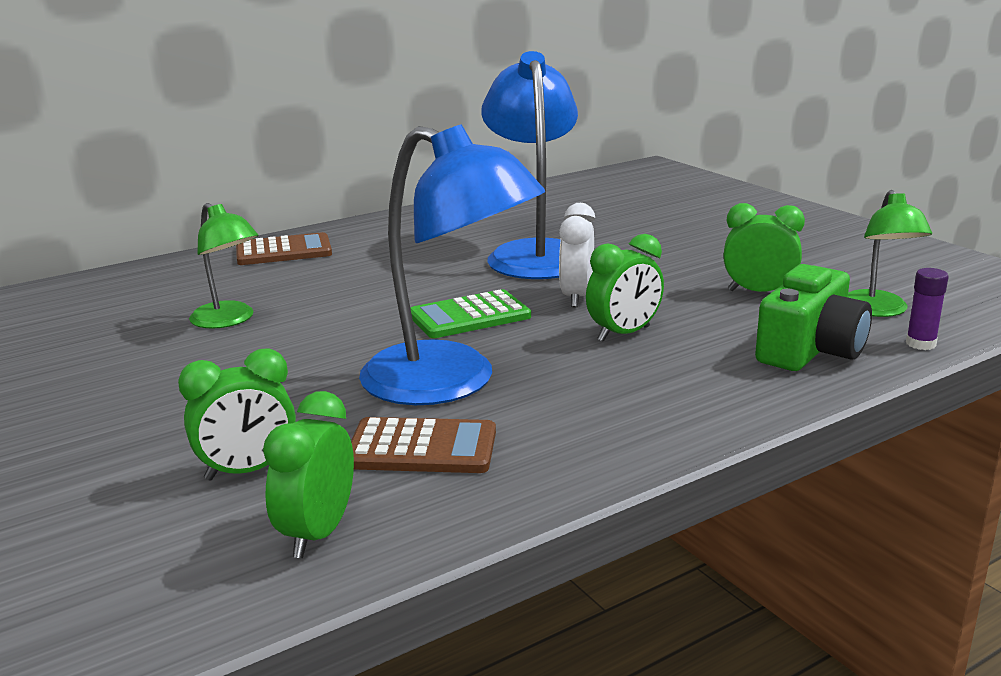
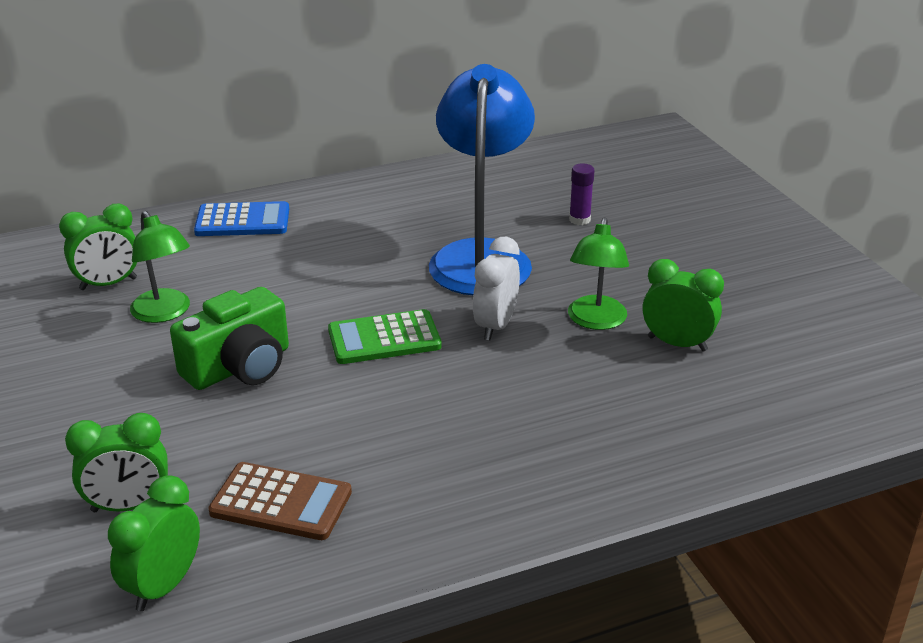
camera: 10 degrees right, 10 degrees up
(284, 251) = (242, 221): brown calculator -> blue calculator
(450, 383) = (334, 425): blue lamp -> none
(624, 334) = (519, 384): green clock -> green clock (108, 284)
(810, 350) = (687, 432): green camera -> green camera (240, 367)
(878, 310) = (784, 387): green lamp -> green lamp (595, 321)
(920, 344) = (800, 440): purple glue stick -> purple glue stick (579, 220)

